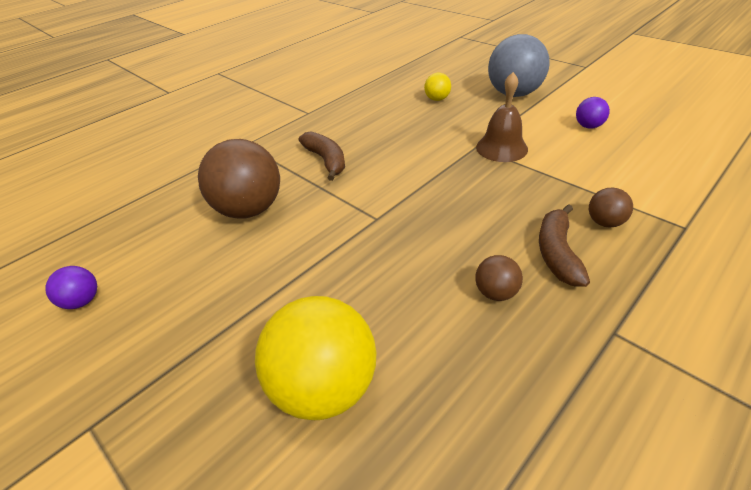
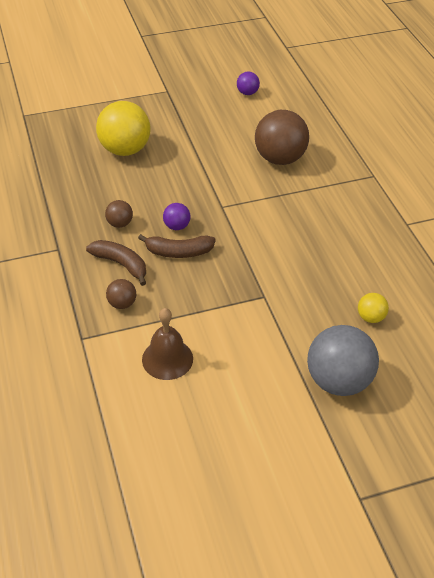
camera: 115 degrees right, 5 degrees up
(326, 160) = (313, 208): brown banana -> brown banana (178, 252)
(501, 148) = (249, 309): brown bell -> brown bell (167, 359)
(588, 126) = (233, 389): purple ball -> purple ball (177, 226)

